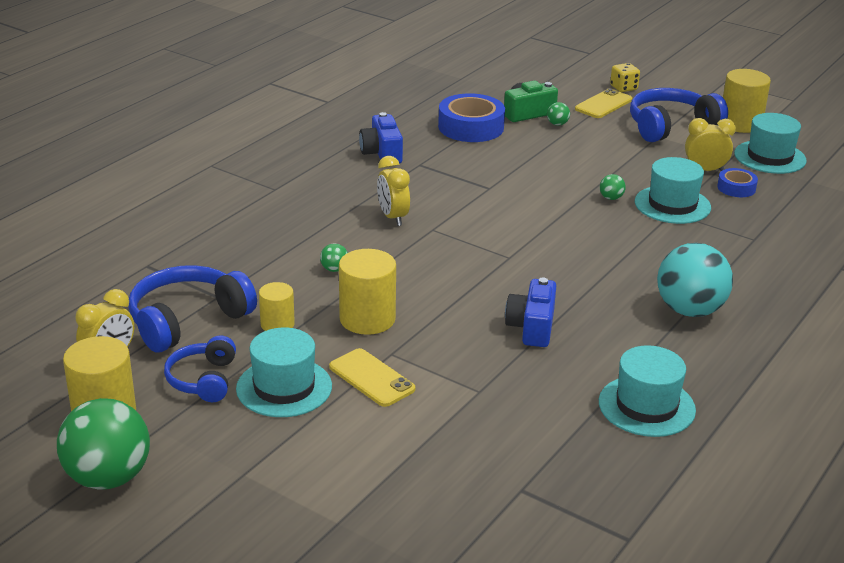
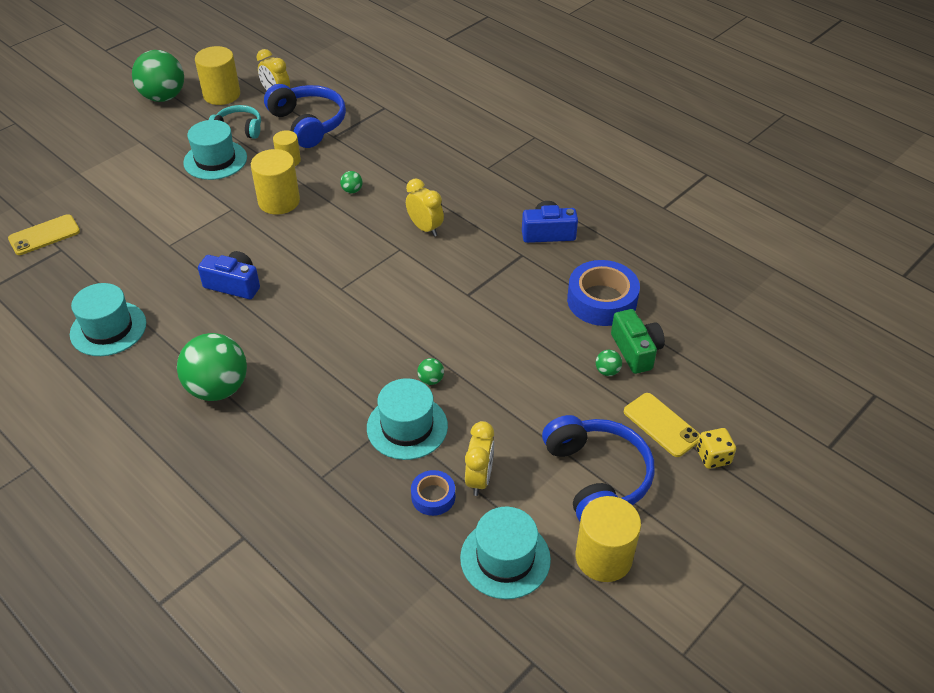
camera: 100 degrees right, 15 degrees up
(203, 380) = (238, 129): blue headphones -> turquoise headphones
(371, 378) = (207, 197): yellow phone -> yellow phone (44, 235)
(393, 217) = (425, 228): yellow clock -> yellow clock turned 60 degrees clockwise
(689, 310) = (218, 388): turquoise ball -> green ball

